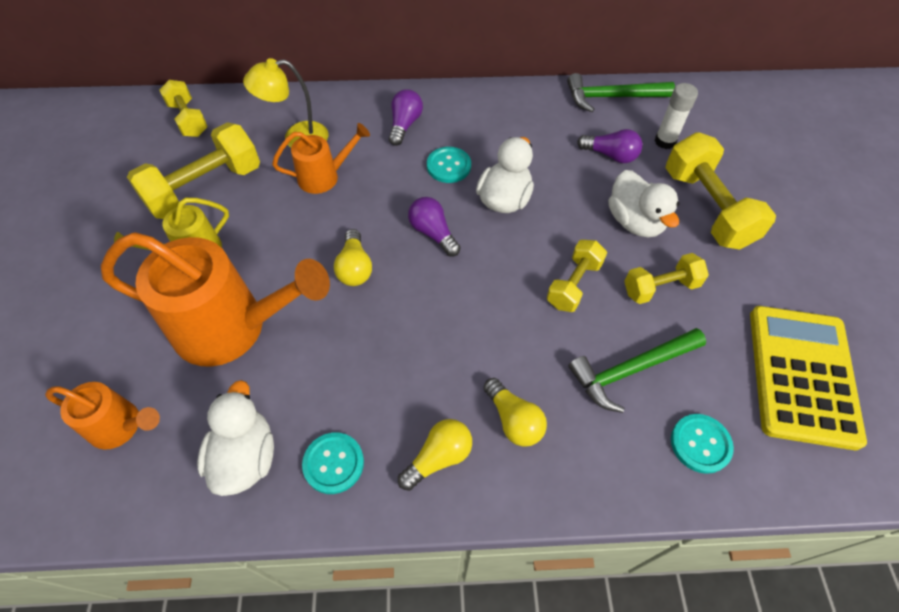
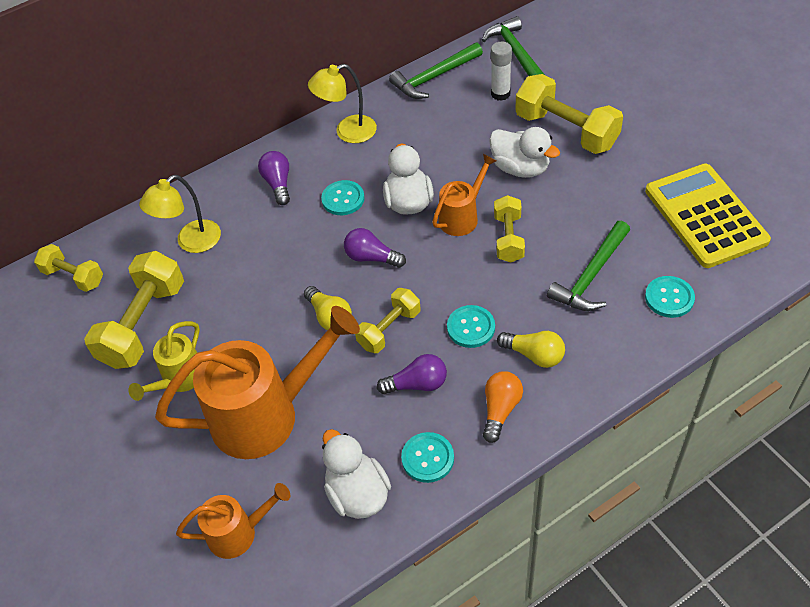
camera: 25 degrees left, 5 degrees down
(324, 177) = (244, 261): orange watering can -> orange watering can (462, 216)
(438, 457) = (500, 409): yellow light bulb -> orange light bulb
(472, 353) = (471, 327): none -> turquoise button
(498, 109) = (347, 132): none -> yellow lamp
(610, 155) = (466, 125): purple light bulb -> purple light bulb (417, 384)
(660, 288) = (572, 207): yellow dumbbell -> yellow dumbbell (389, 329)
(707, 110) = (515, 53): none -> green hammer

